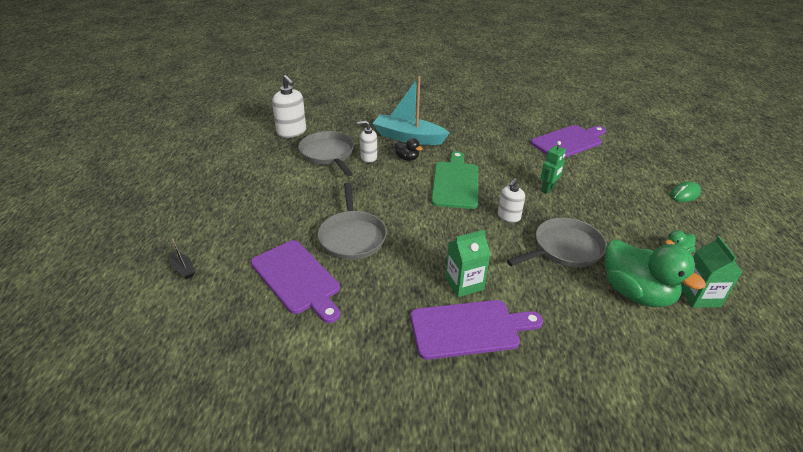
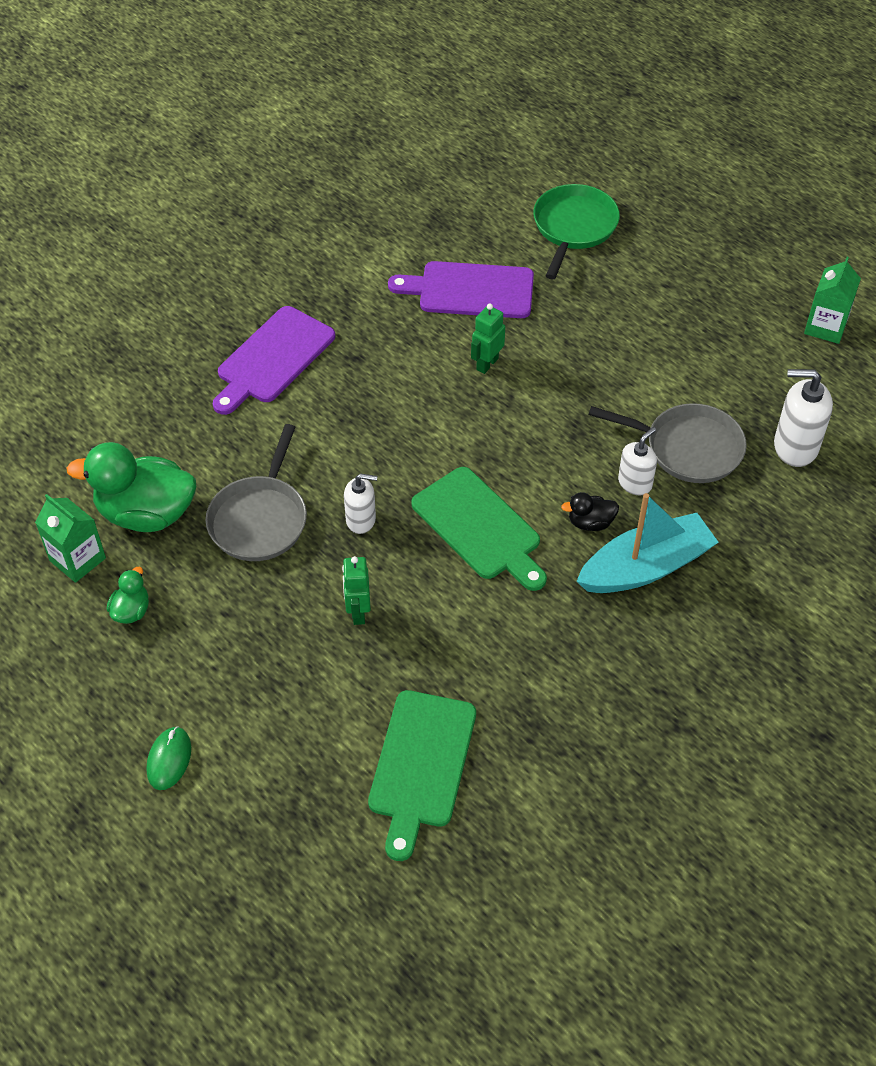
camera: 135 degrees right, 15 degrees up
(183, 269) = (573, 227): black boat -> green pan
(352, 236) = (487, 364): grey pan -> green robot
(464, 283) = (321, 397): green carton -> green carton (825, 327)
(508, 217) = (361, 520): white soap dispenser -> white soap dispenser turned 105 degrees clockwise
(568, 142) = (421, 765): purple cutting board -> green cutting board

